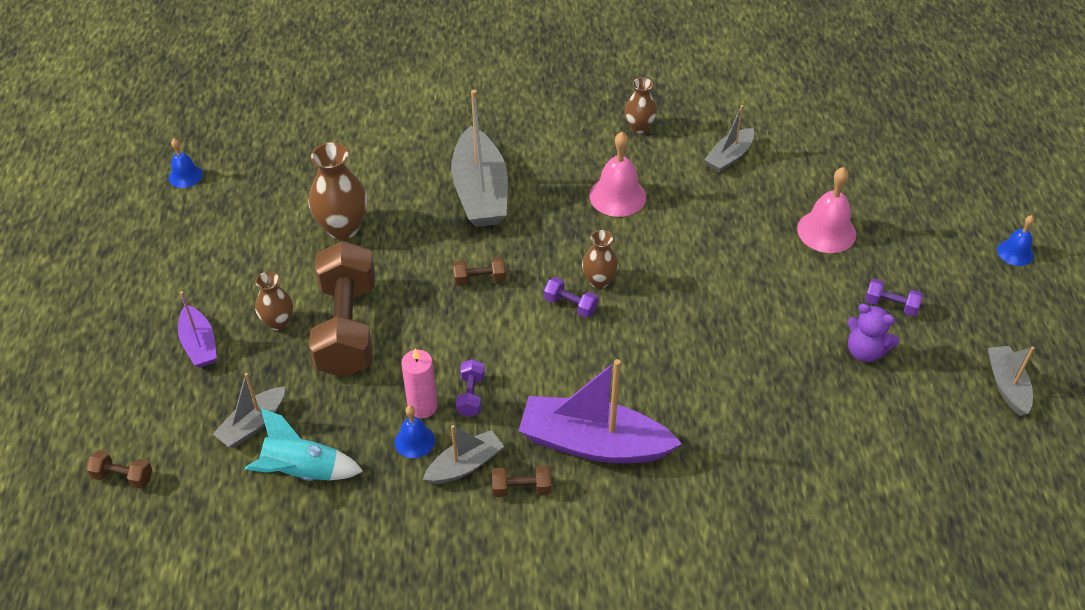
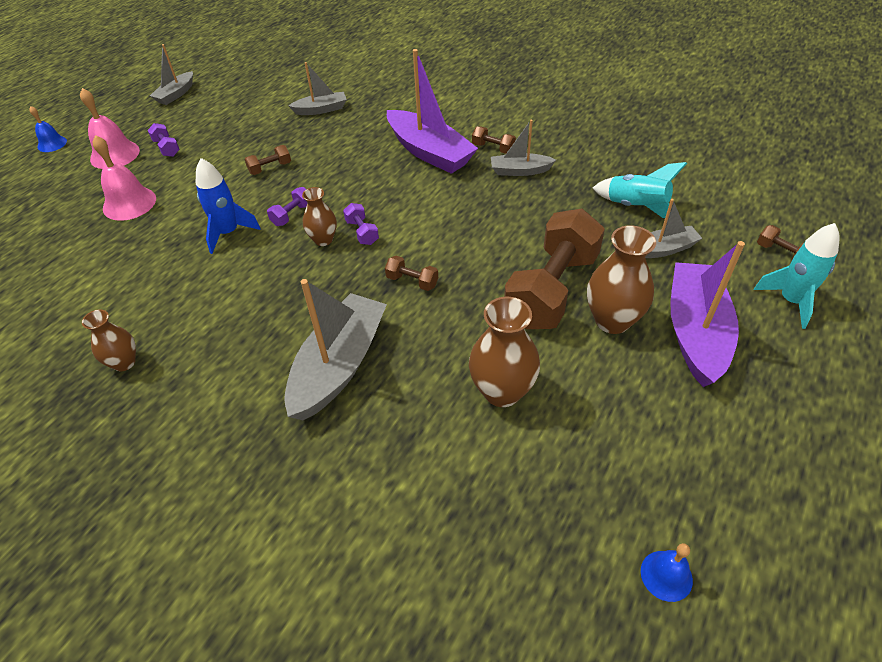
camera: 145 degrees left, 0 degrees up
(111, 417) = (790, 301): none -> turquoise rocket
(199, 344) = (695, 332): purple boat -> purple boat, size x1.85
(278, 322) = (612, 320): brown vase -> brown vase, size x1.65
(414, 441) = (545, 195): blue bell -> none
(422, 406) = (525, 212): pink candle -> none
(471, 395) = (486, 205): purple dumbbell -> purple dumbbell (292, 215)
(617, 196) = (229, 301): pink bell -> pink bell (115, 154)
(694, 247) = (228, 233): none -> blue rocket
(729, 157) = (100, 291): grey boat -> grey boat (321, 109)
(746, 333) = (270, 168): none -> brown dumbbell
(865, 351) = (218, 134): purple teddy bear -> none

